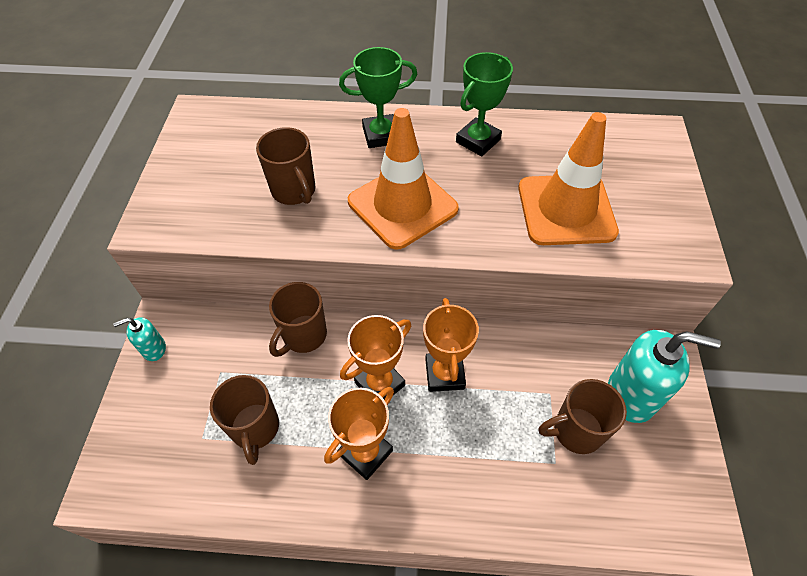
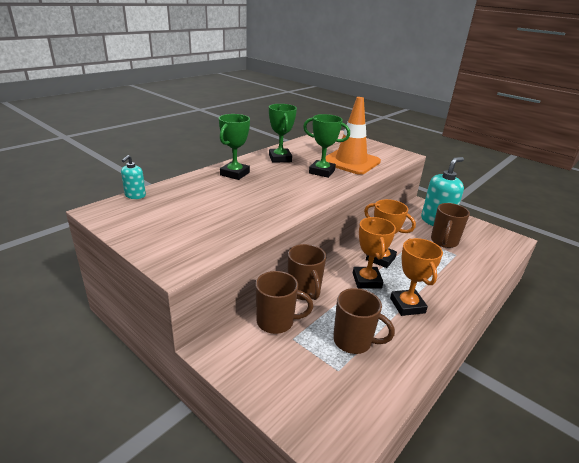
camera: 55 degrees left, 25 degrees down
(154, 349) = (234, 364): turquoise soap dispenser -> turquoise soap dispenser (135, 196)
(294, 191) = (235, 209): brown mug -> brown mug (276, 322)
(402, 205) = (294, 188): orange traffic cone -> none
(488, 201) = (322, 172): none -> green trophy

